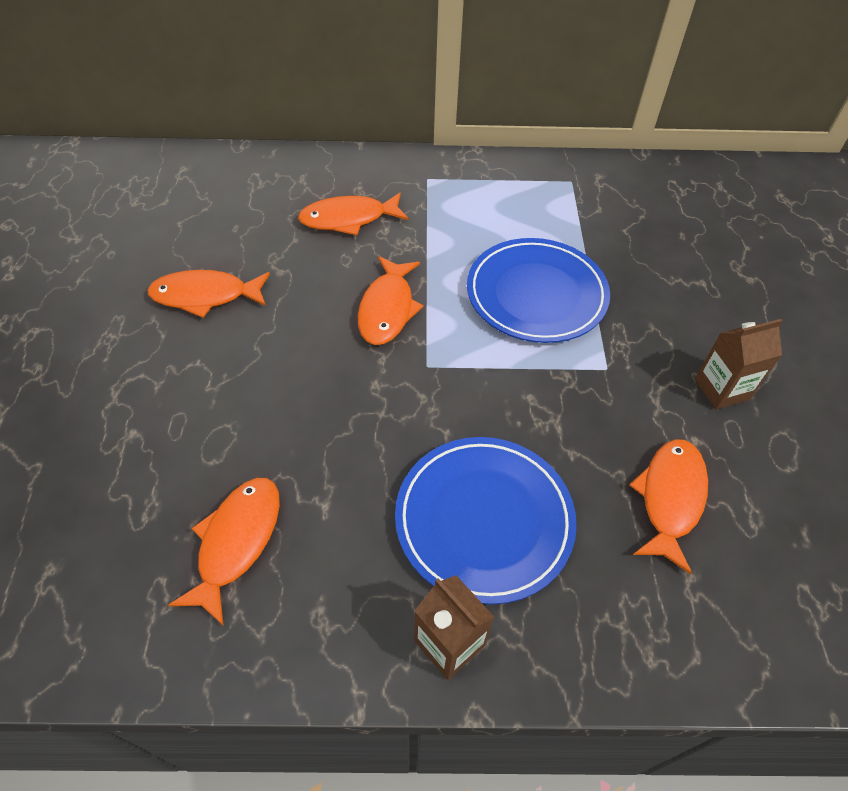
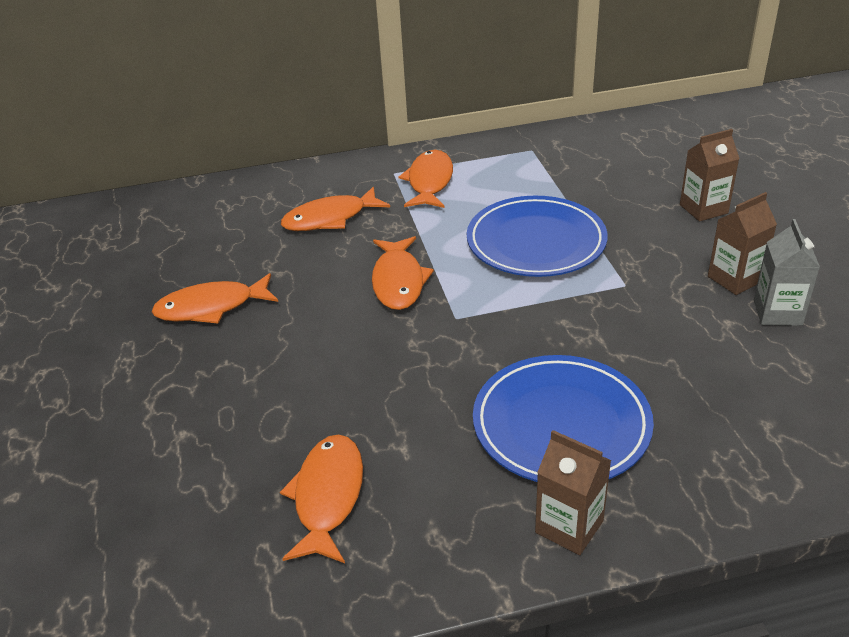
camera: 10 degrees left, 15 degrees down
(670, 498) = (724, 370): orange fish -> orange fish (429, 182)
(720, 294) = (703, 209): none -> brown carton
(751, 442) = (777, 312): none -> grey carton

